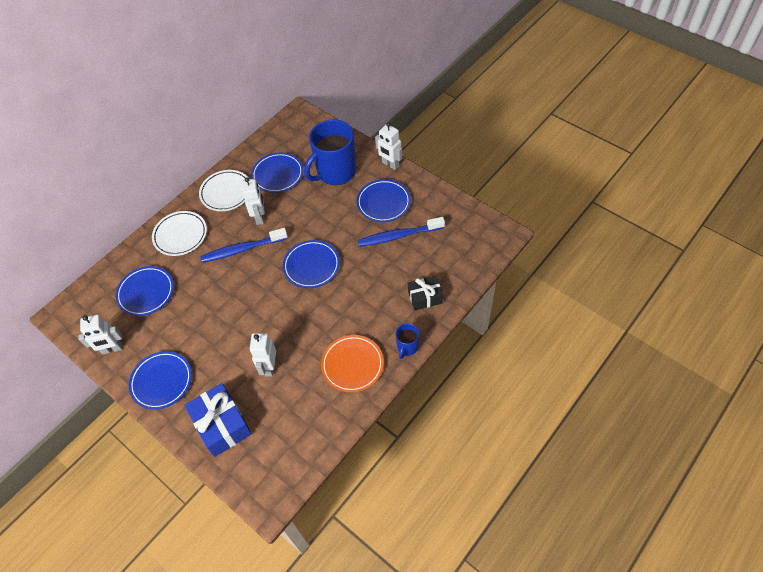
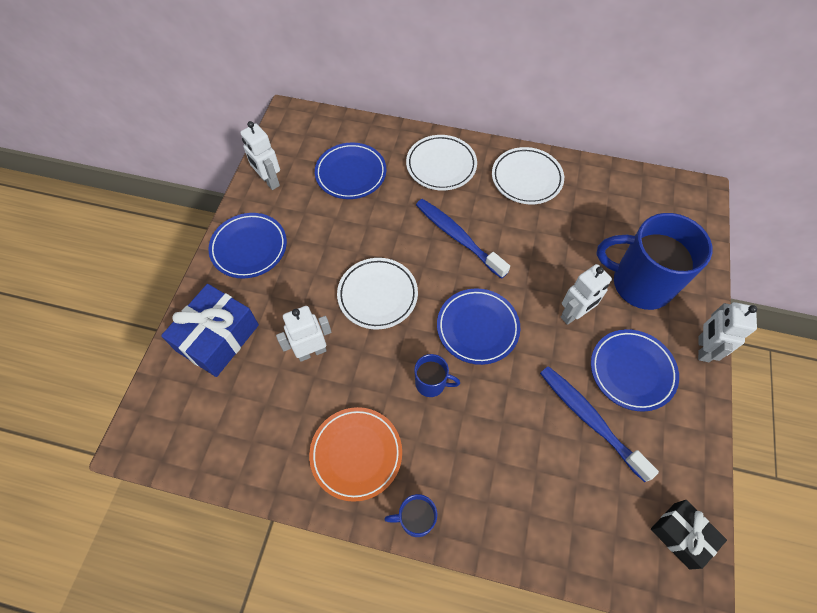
camera: 60 degrees right, 5 degrees up
(254, 312) = (377, 295): none -> white plate
(259, 217) = (514, 232): white robot -> white robot (573, 314)
(278, 175) = (589, 219): blue plate -> none
(332, 306) = (431, 383): none -> blue mug
(425, 297) = (509, 508): black gift -> black gift (681, 535)

